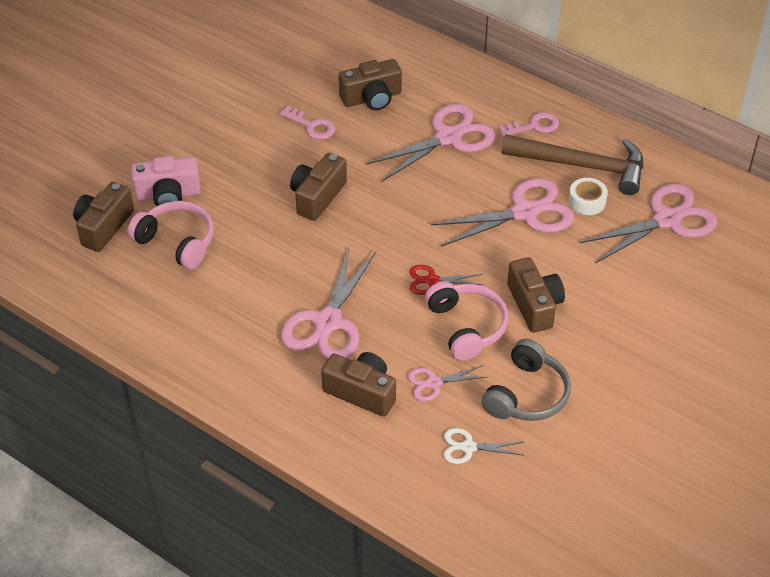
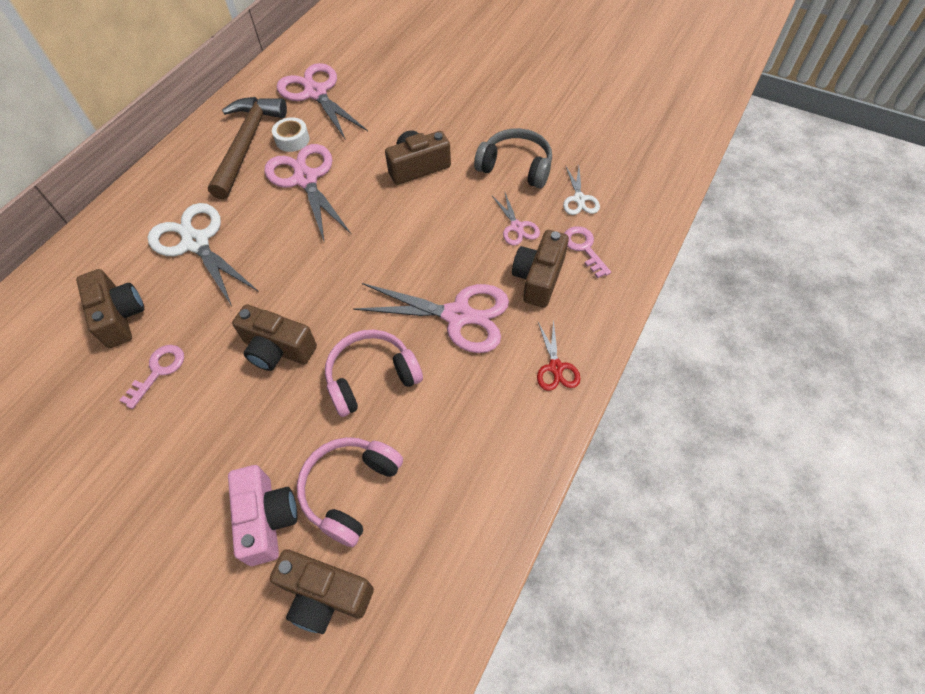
camera: 95 degrees left, 10 degrees up
(432, 280) = (395, 239): red scissors -> red scissors (556, 367)
(448, 137) = (196, 242): pink scissors -> white scissors
(466, 326) = (448, 210): pink headphones -> pink headphones (371, 377)
(534, 126) = (188, 179): pink key -> pink key (584, 248)

